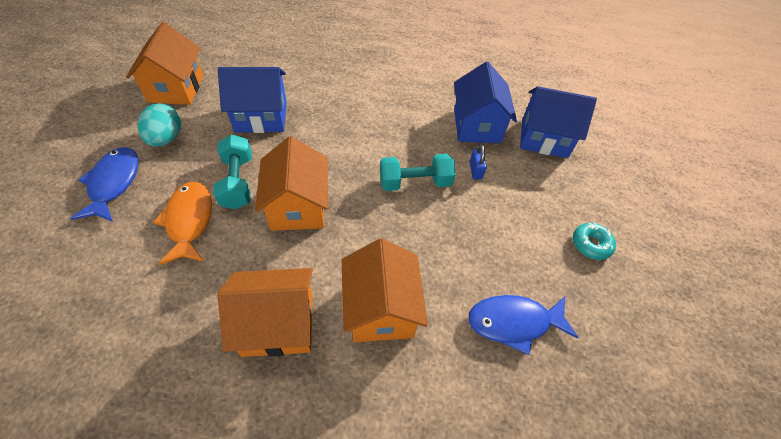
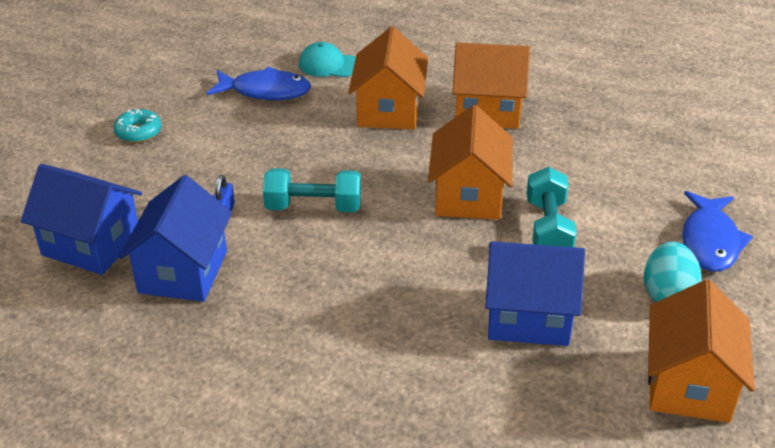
camera: 165 degrees left, 15 degrees down
(189, 221) = (597, 193): orange fish -> none
(467, 387) = (329, 65): none -> turquoise cap

